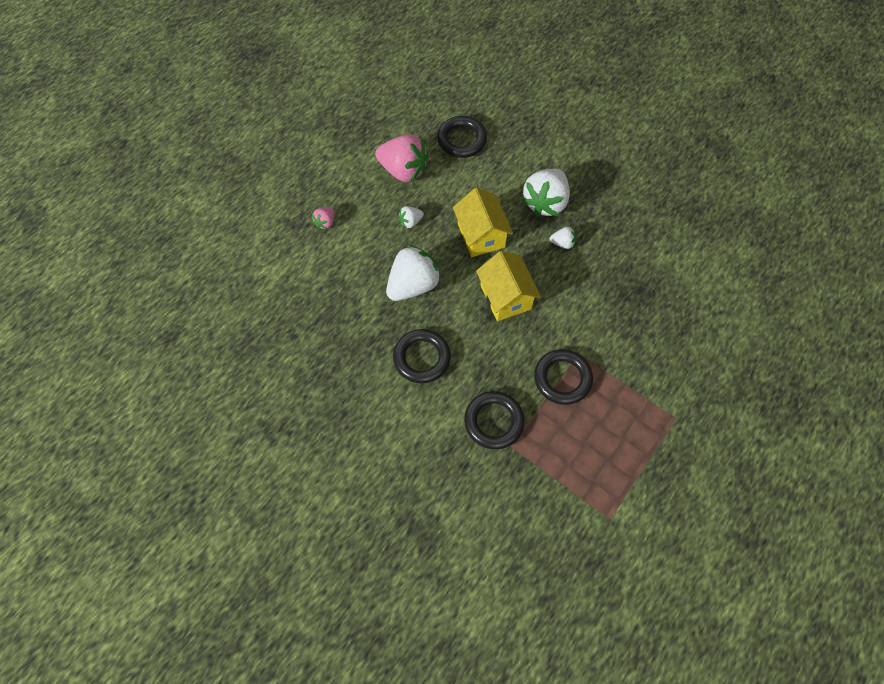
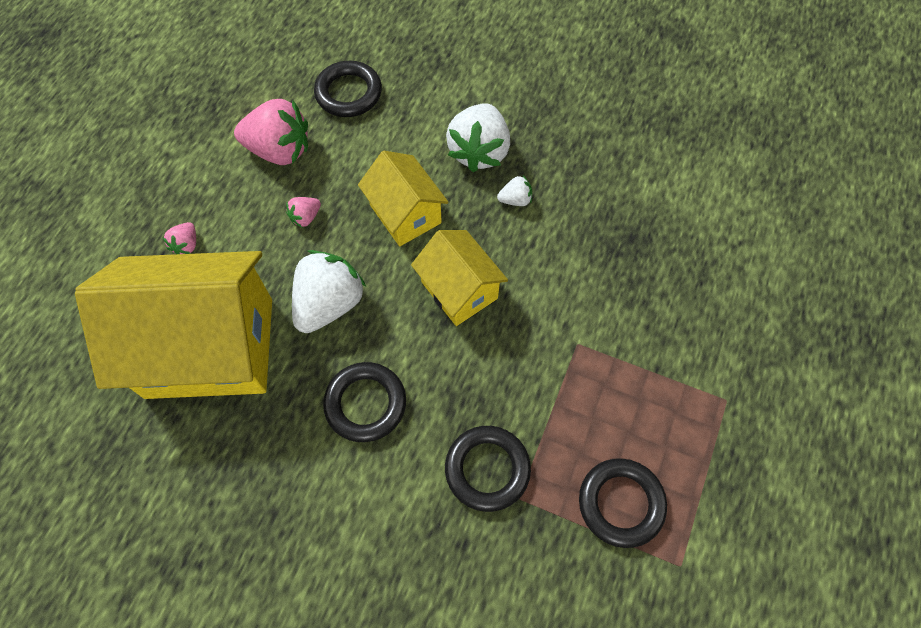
camera: 15 degrees left, 0 degrees up
(326, 295) = (210, 348): none -> yellow house
(410, 222) = (305, 217): white strawberry -> pink strawberry
(562, 378) = (564, 384): black ring -> black ring (621, 503)

